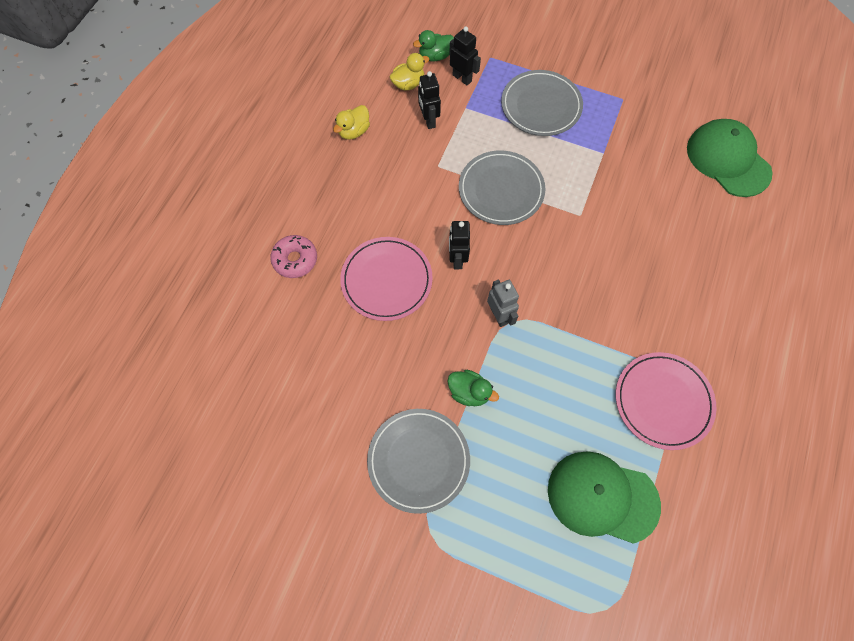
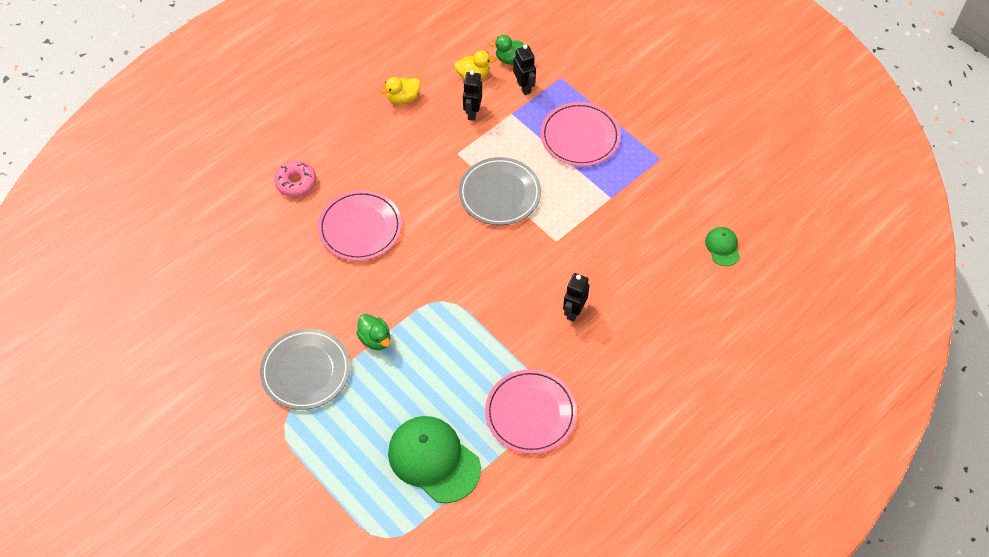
camera: 25 degrees right, 10 degrees down
(457, 259) = (428, 234): black robot -> black robot (574, 311)
(499, 315) = (435, 292): grey robot -> none
(541, 106) = (580, 137): grey plate -> pink plate
(728, 160) = (722, 247): green cap -> green cap, size x0.49

